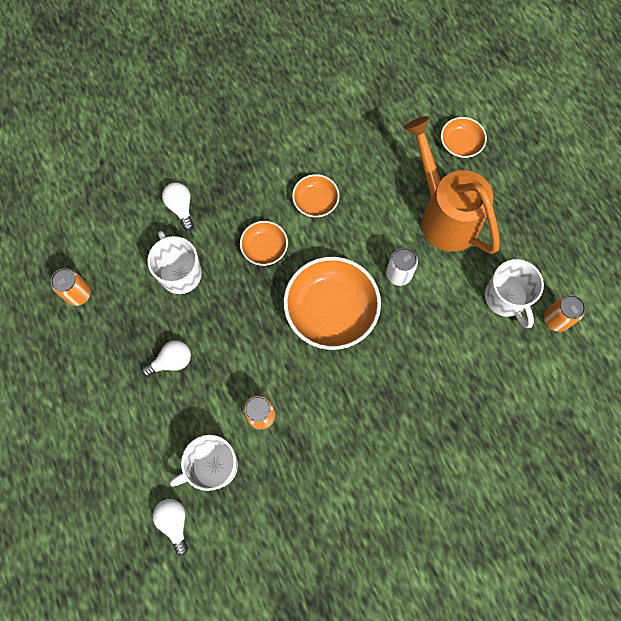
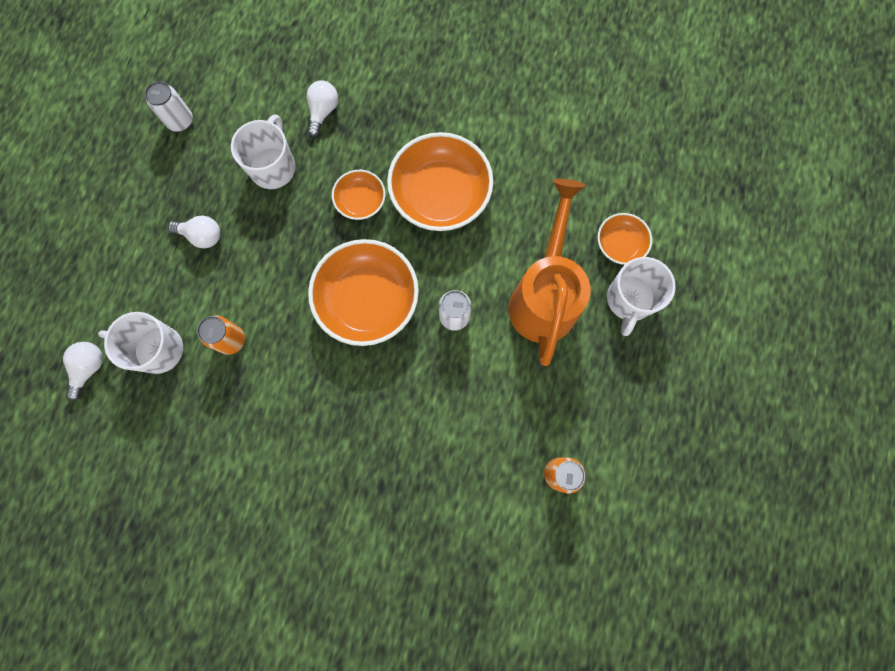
camera: 40 degrees right, 5 degrees up
(78, 294) = (180, 121): orange can -> white can
(315, 201) = (440, 195): orange bowl -> orange bowl, size x1.92
(506, 298) = (531, 416): white mug -> white mug (629, 300)

